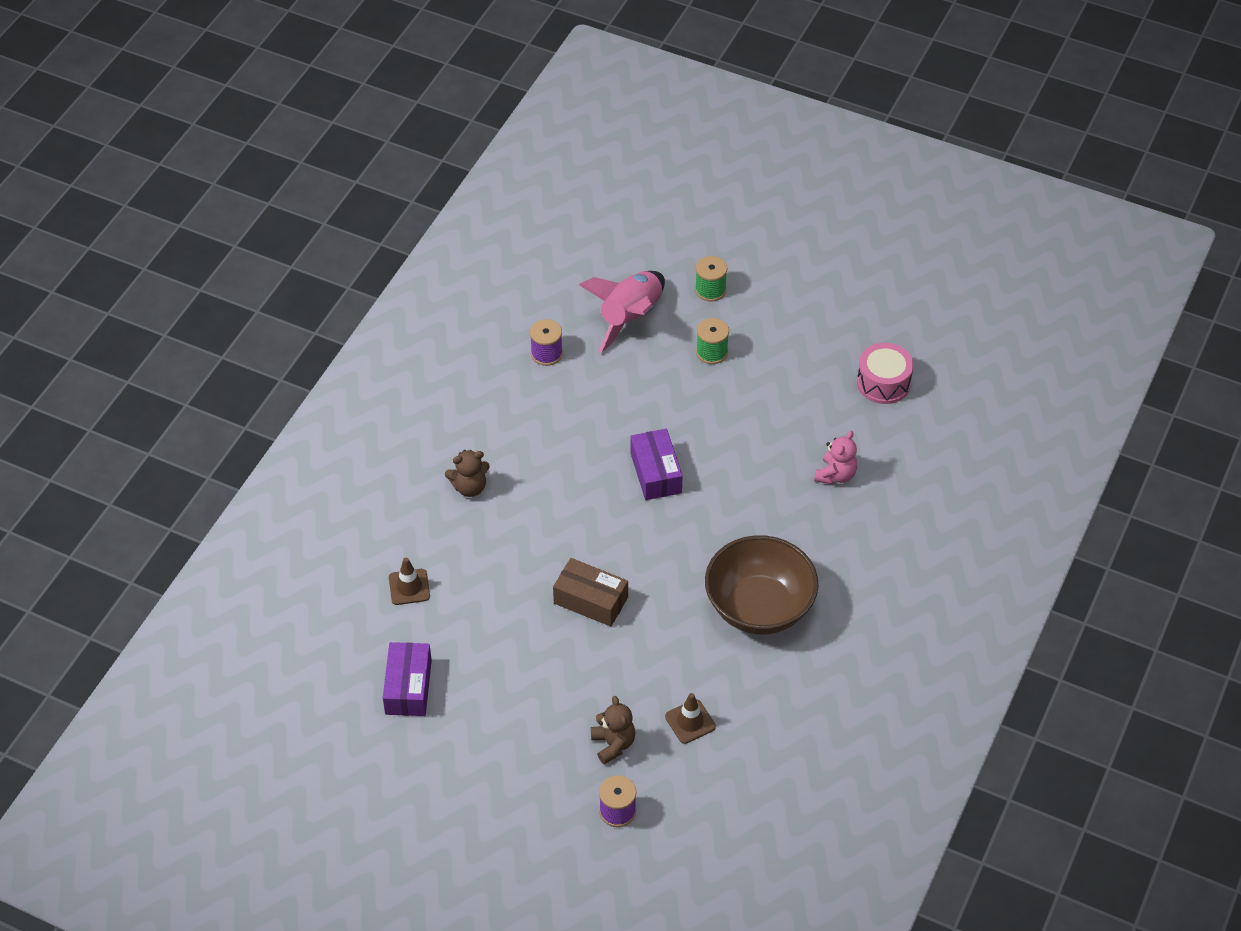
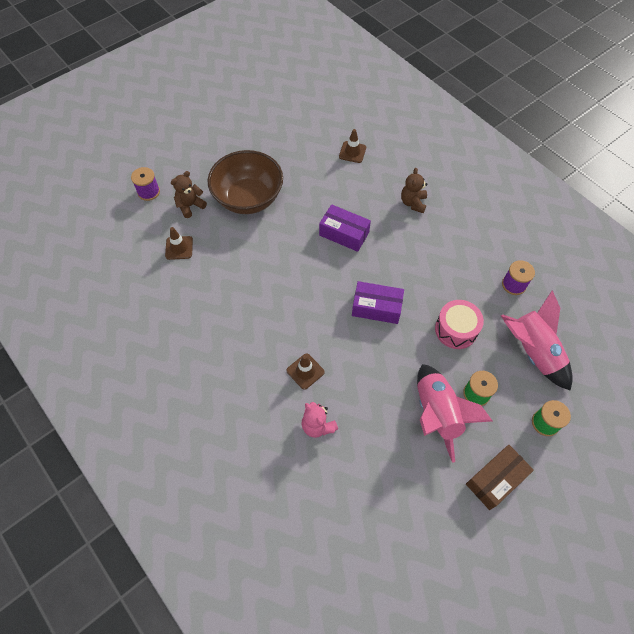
camera: 115 degrees right, 10 degrees up
(408, 687) = (285, 132): purple box -> purple box (344, 234)
(591, 600) = (294, 232): brown box -> brown box (495, 479)
(613, 744) = (190, 206): brown teddy bear -> brown teddy bear turned 135 degrees clockwise
(756, 378) = (437, 414): none -> pink rocket
(759, 607) = (235, 321): brown bowl -> brown bowl (248, 198)
(780, 510) = (305, 371): none -> brown traffic cone
(883, 383) = (393, 513): pink drum -> pink drum (456, 330)

